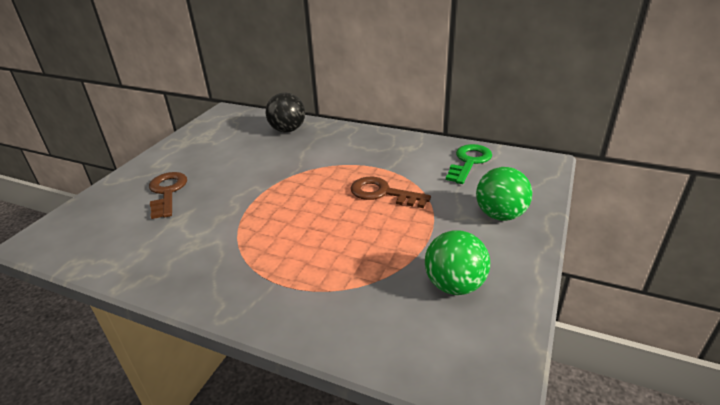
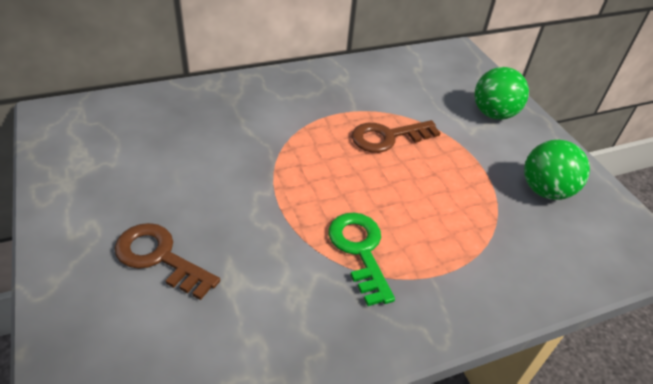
camera: 50 degrees left, 10 degrees up
(288, 130) = (185, 107): black ball -> none
(469, 162) = (409, 73): green key -> green key (360, 250)

